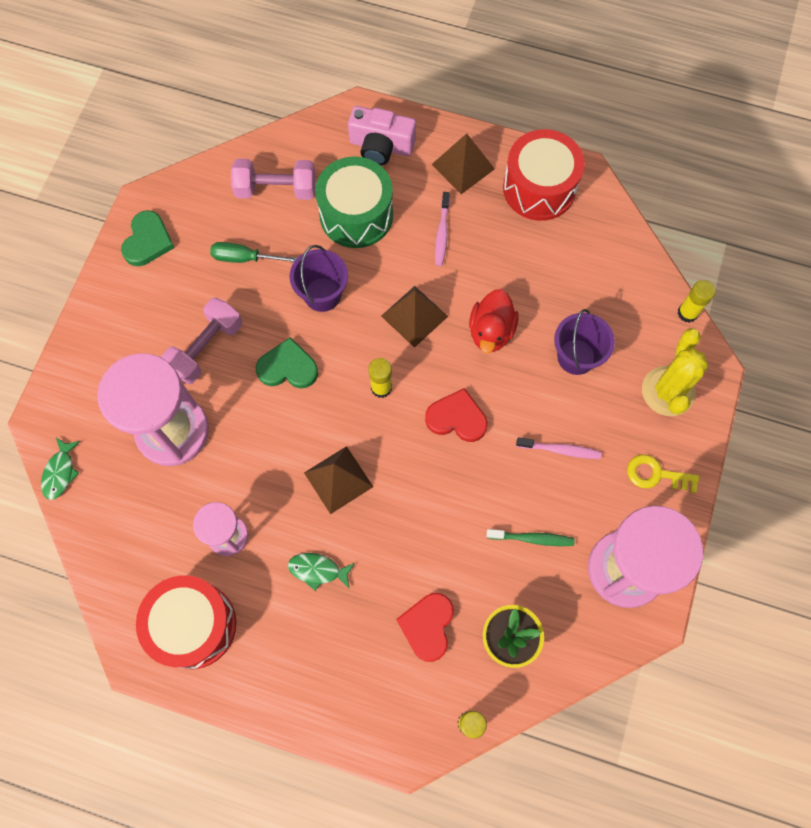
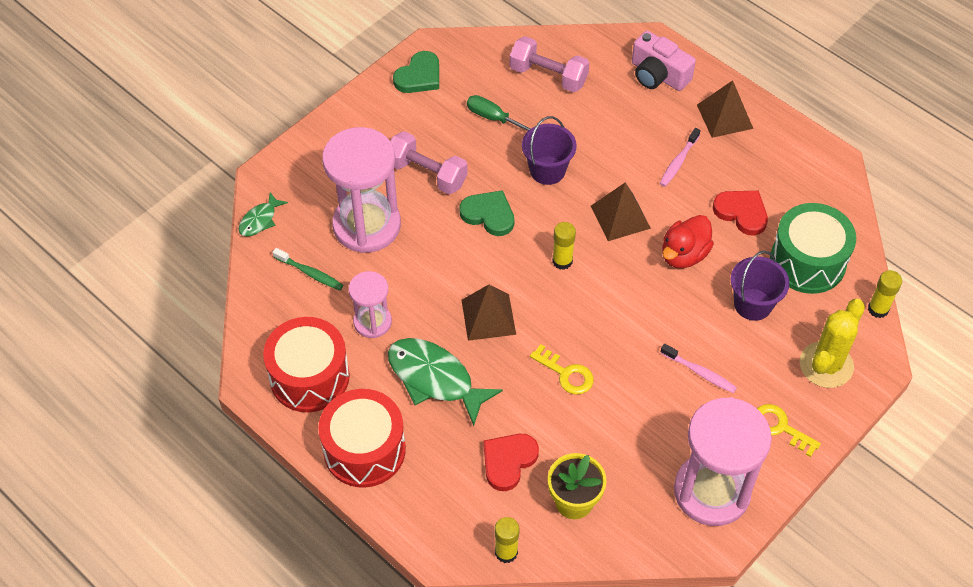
camera: 25 degrees right, 15 degrees down
(206, 348) = (427, 174): pink dumbbell -> pink dumbbell turned 60 degrees clockwise
(318, 570) = (435, 379): green fish -> green fish, size x1.94
(356, 215) = (608, 120): green drum -> green drum (807, 261)
(439, 507) = (566, 374): none -> yellow key
(457, 418) = (617, 310): red heart -> red heart (741, 213)
(532, 538) = (638, 432): green toothbrush -> green toothbrush (310, 273)
(539, 188) = (787, 158): red drum -> red drum (364, 450)

